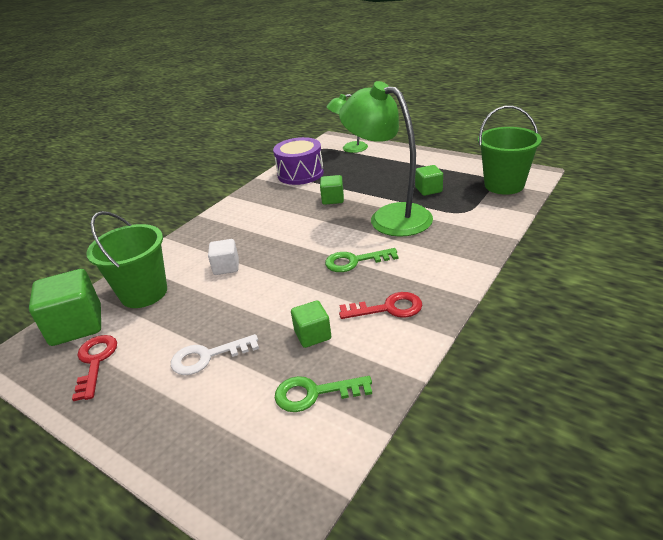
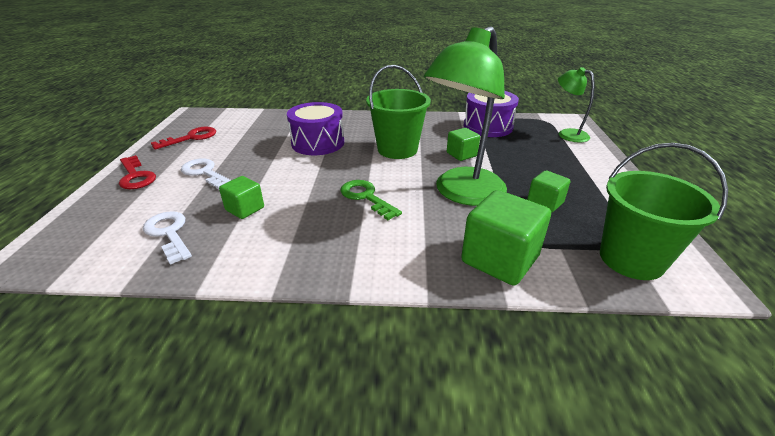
camera: 55 degrees right, 0 degrees up
(76, 325) = (225, 119): green cube -> green cube (499, 259)
(144, 293) = (269, 126): green bucket -> green bucket (397, 149)
(226, 267) = (318, 143): white cube -> purple drum
(315, 393) = (169, 233): green key -> white key
(388, 308) = (300, 238): red key -> red key (136, 176)
(389, 216) = (462, 194): green lamp -> green lamp turned 150 degrees counterclockwise

